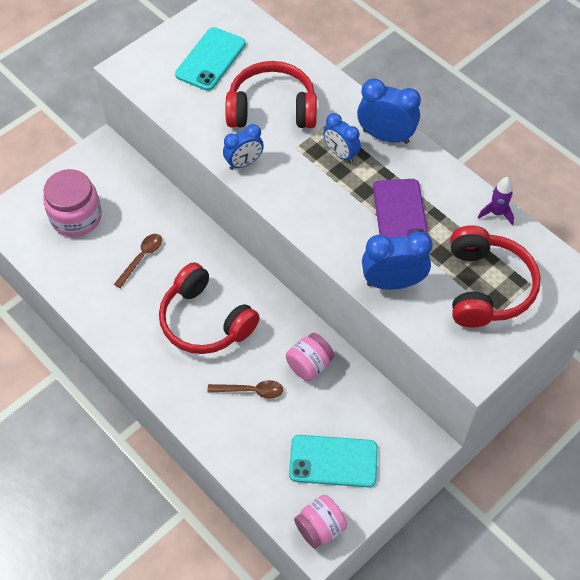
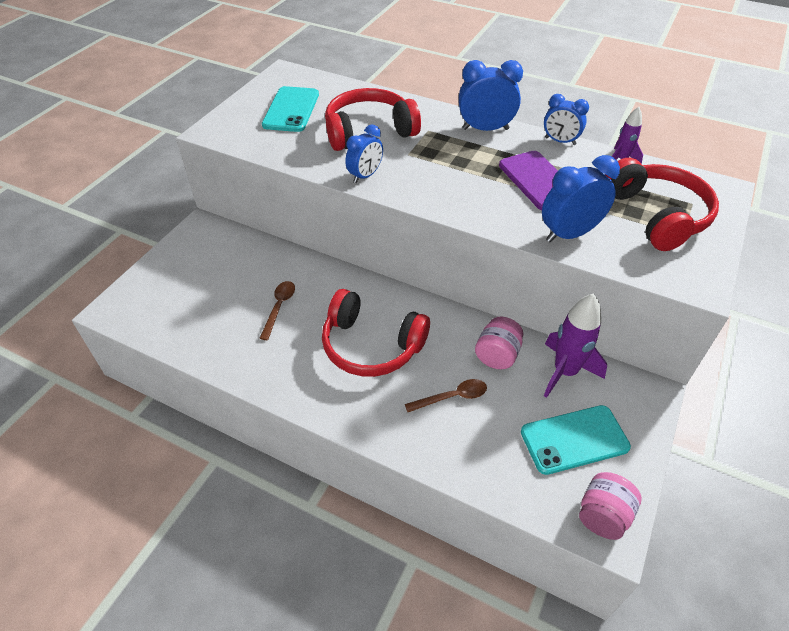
camera: 20 degrees left, 10 degrees down
(76, 217) = (195, 289): pink jar -> none
(340, 154) = (453, 149): blue clock -> blue clock (560, 141)
(360, 400) = (565, 372): none -> purple rocket

